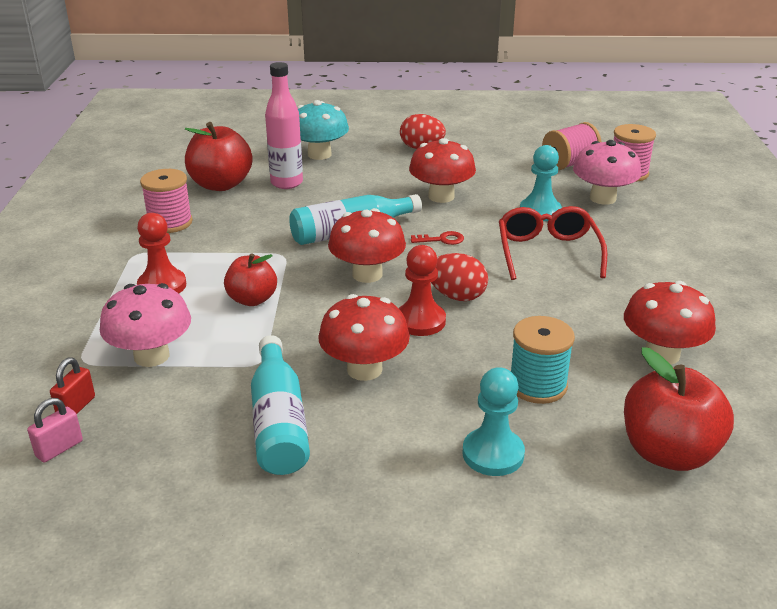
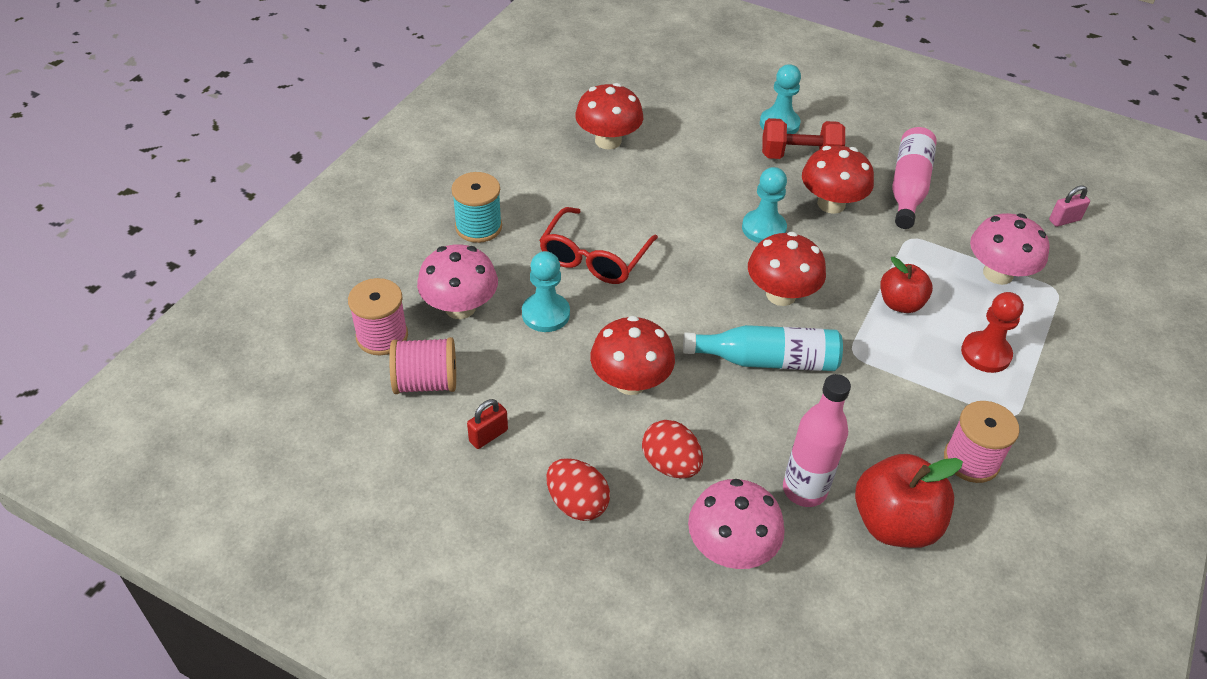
camera: 155 degrees left, 15 degrees up
(76, 407) = (1056, 248): red padlock -> red padlock (488, 436)
(279, 422) = (908, 187): turquoise bottle -> pink bottle
(319, 154) = (730, 548): turquoise mushroom -> pink mushroom
(420, 321) = (763, 228): red pawn -> turquoise pawn
(436, 415) = (799, 156): none -> red dumbbell
(442, 239) = (680, 312): red key -> none
(457, 296) = (716, 241): red egg -> red egg (670, 464)
(537, 385) = (716, 151): turquoise spool -> turquoise spool (478, 227)
(668, 453) = (675, 91): red apple -> none

